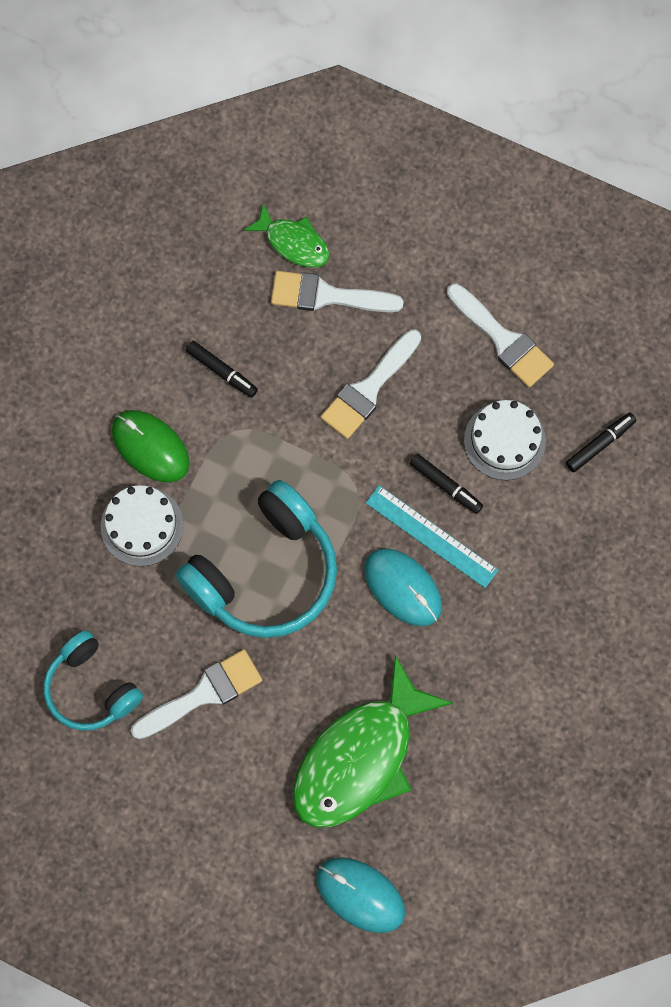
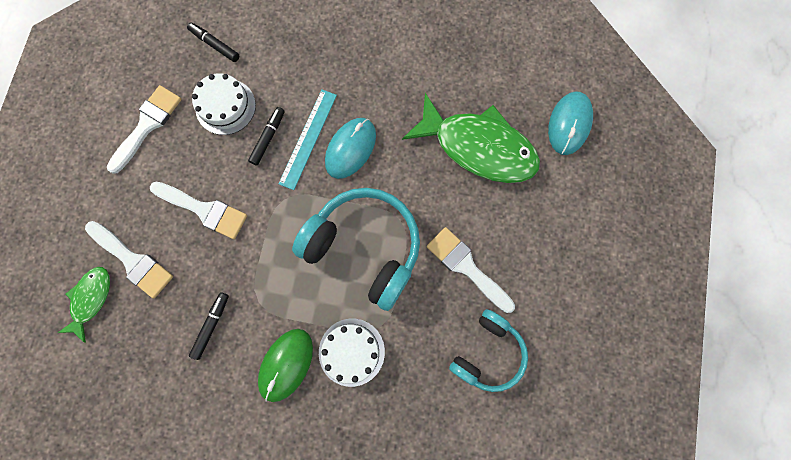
camera: 105 degrees left, 5 degrees up
(327, 295) = (133, 260): white brush -> white brush turned 45 degrees counterclockwise

